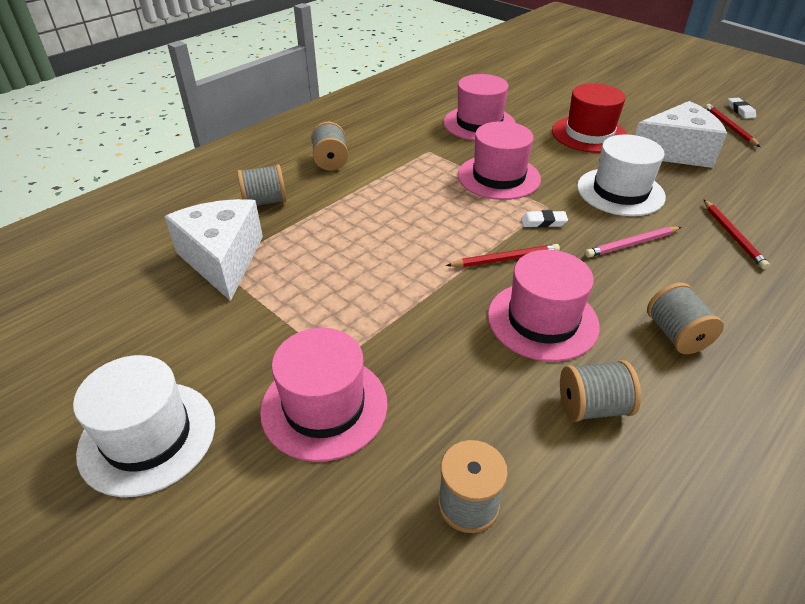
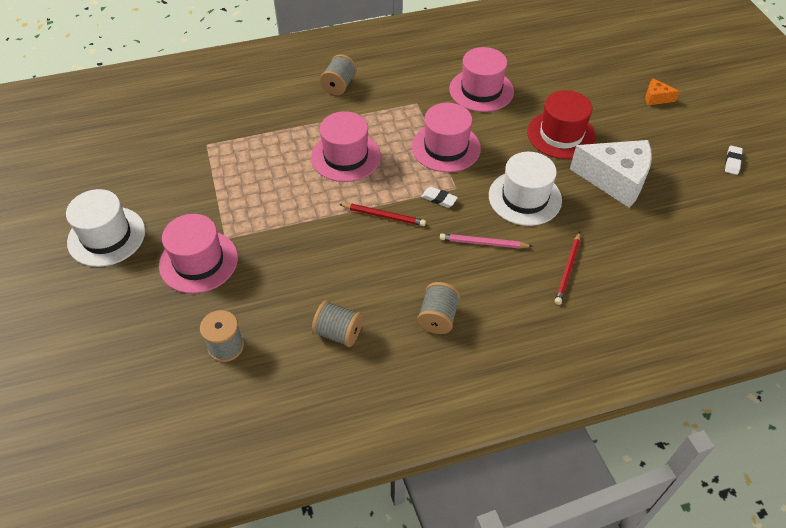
camera: 30 degrees right, 10 degrees up
(223, 259) = (213, 141): white cheese -> none
(265, 202) = (269, 105): grey spool -> none
(542, 320) = (364, 268): pink hat -> pink hat (345, 156)
(629, 88) = (656, 98): none -> orange cheese
(729, 127) = (697, 175): red pencil -> none

